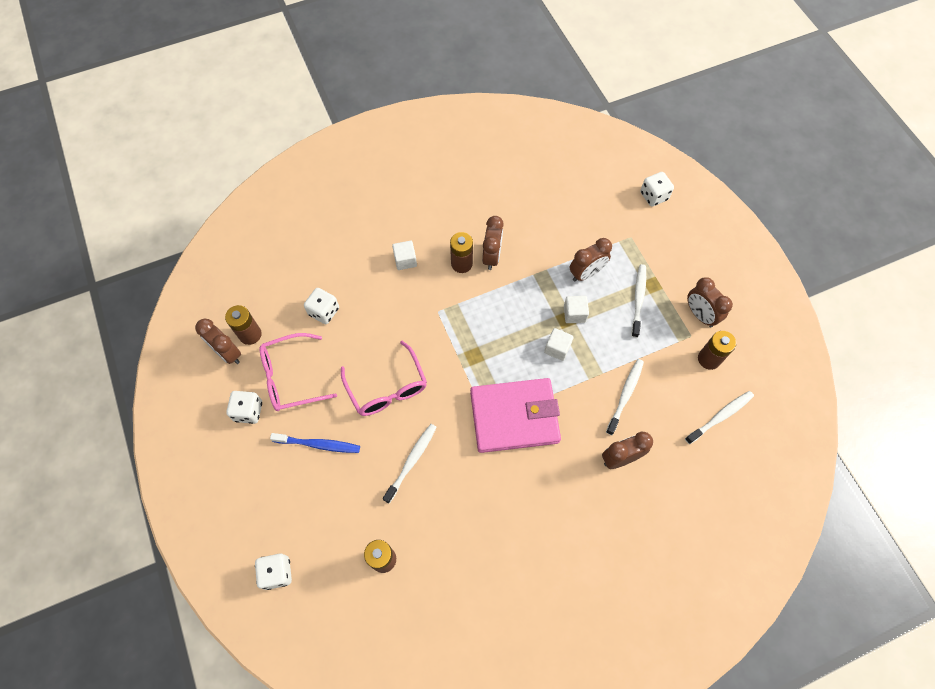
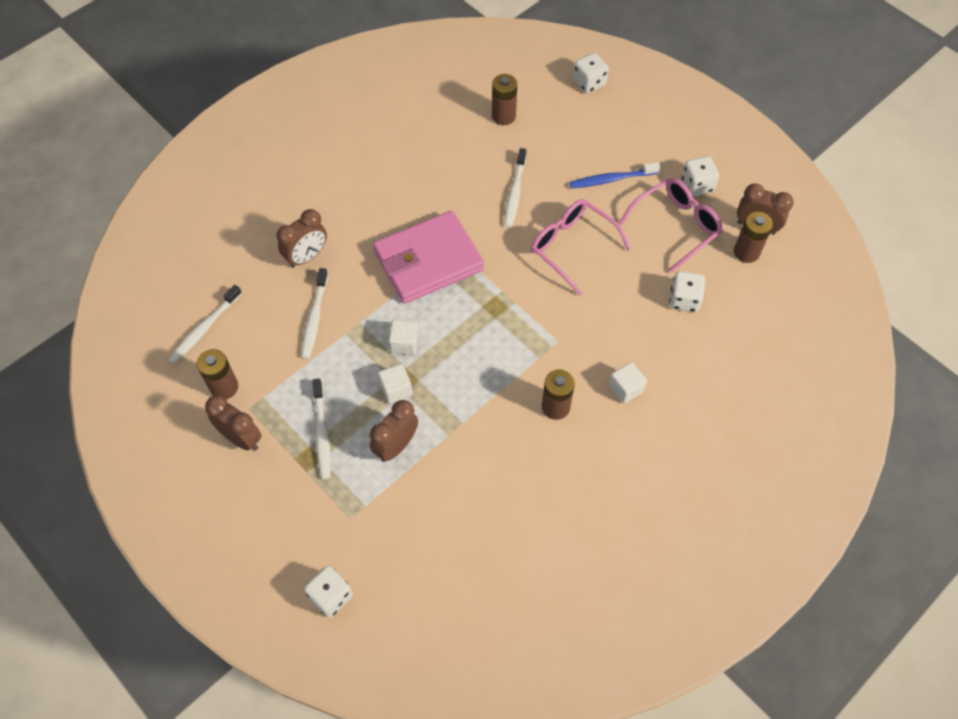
camera: 160 degrees right, 5 degrees down
(491, 256) = (522, 429): brown clock -> none

